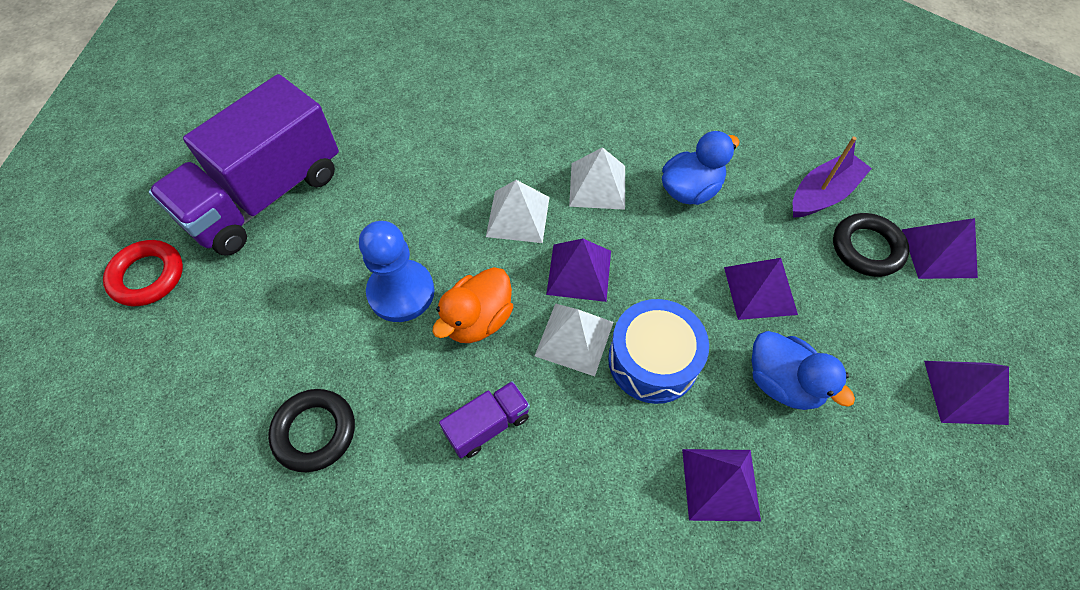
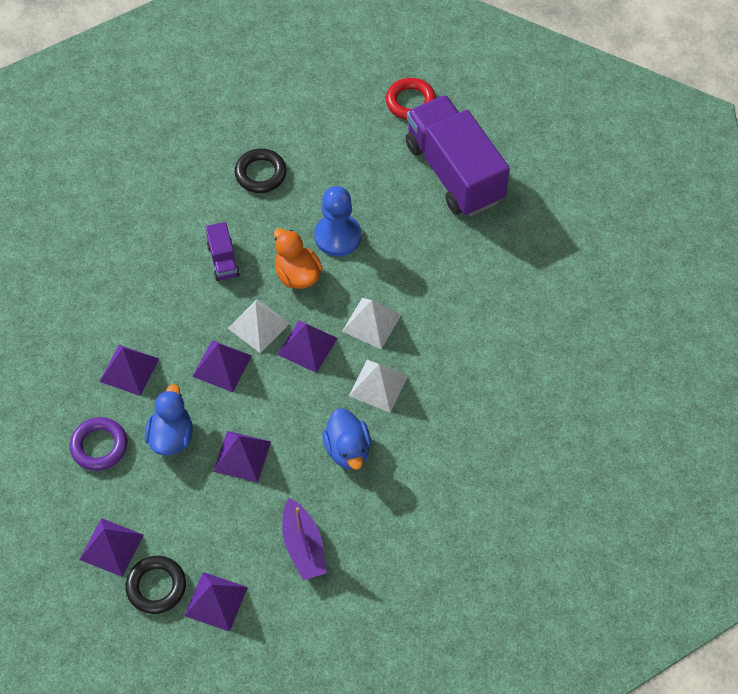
camera: 110 degrees right, 0 degrees up
(653, 360) = (222, 365): blue drum -> purple pyramid
(782, 382) = (171, 436): blue duck -> blue duck turned 120 degrees clockwise
(852, 472) = (99, 446): none -> purple ring
(867, 248) = (242, 550): black ring -> black ring (156, 586)

